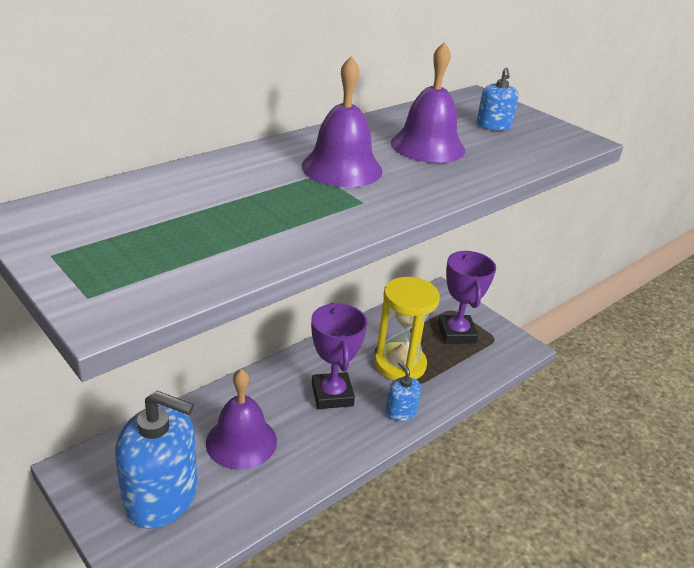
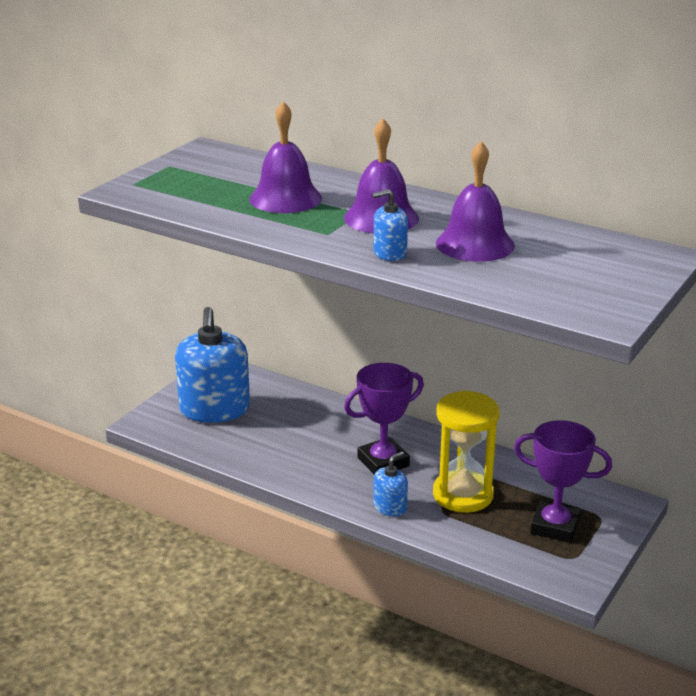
camera: 75 degrees right, 5 degrees down
(241, 441) = (291, 429): purple bell -> purple bell (285, 198)
(456, 333) = (555, 526): purple trophy -> purple trophy turned 45 degrees clockwise
(493, 125) = (578, 269): blue soap dispenser -> blue soap dispenser (389, 253)

